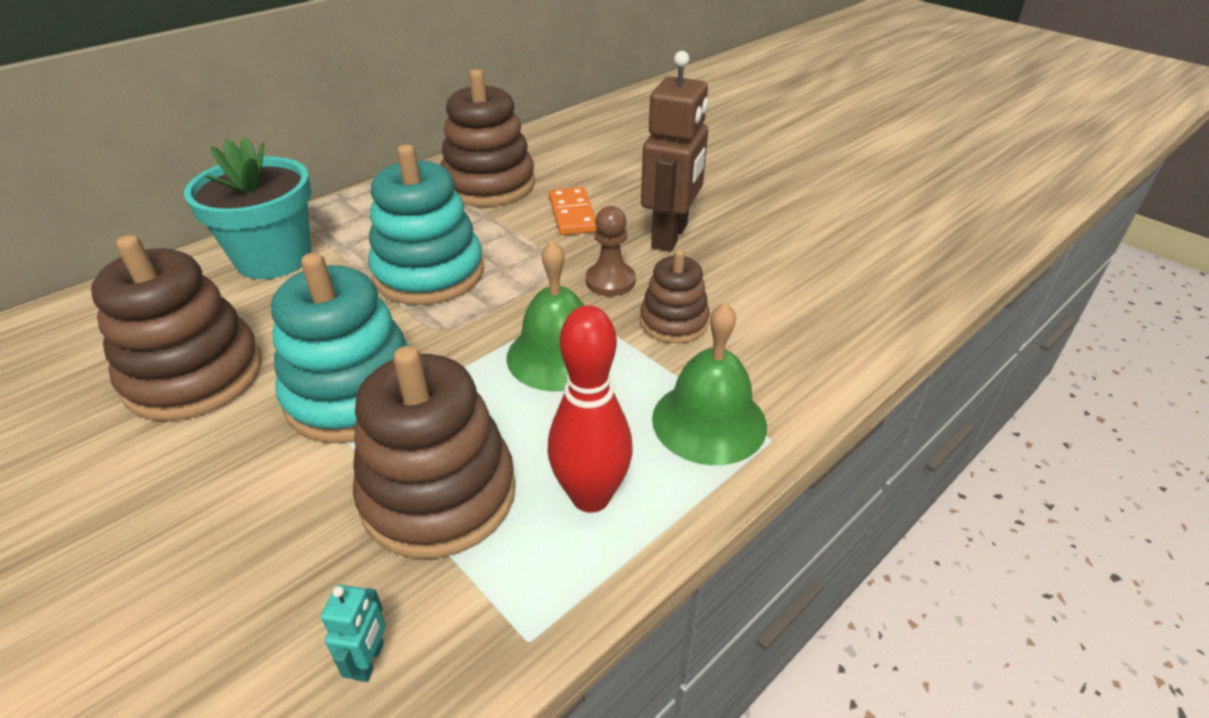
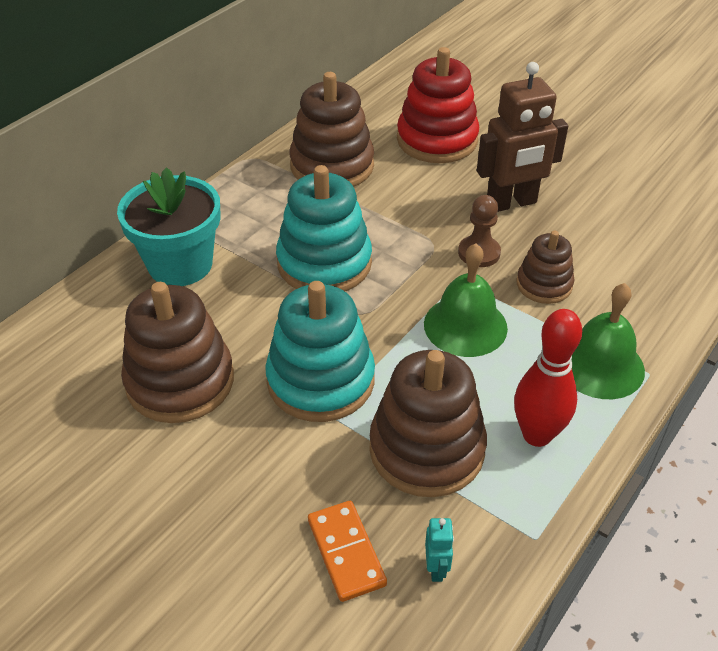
camera: 10 degrees left, 5 degrees up
(572, 214) = (420, 190): orange domino -> orange domino (346, 552)
(613, 171) = (437, 140): none -> red stacking toy
(670, 236) = (511, 203): brown robot -> brown robot turned 60 degrees clockwise

